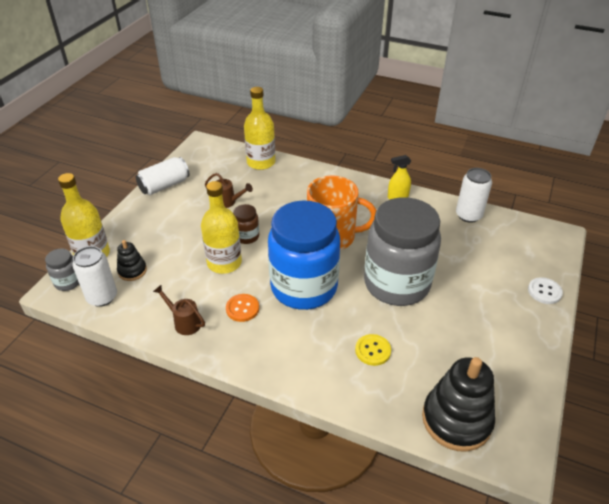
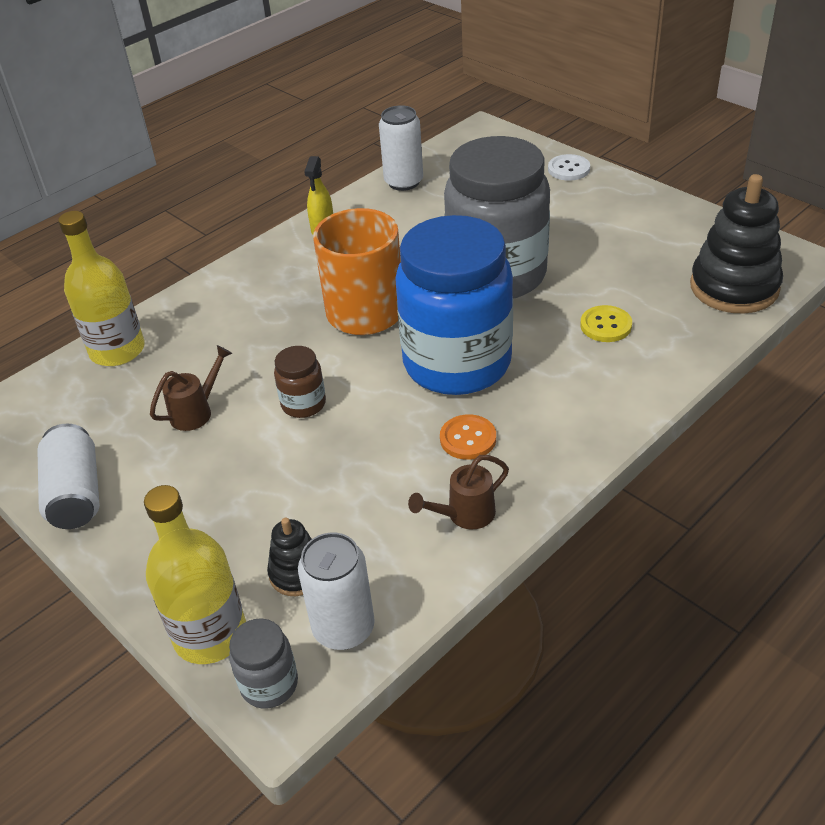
camera: 65 degrees left, 0 degrees up
(224, 263) = (351, 442): yellow bottle -> none

